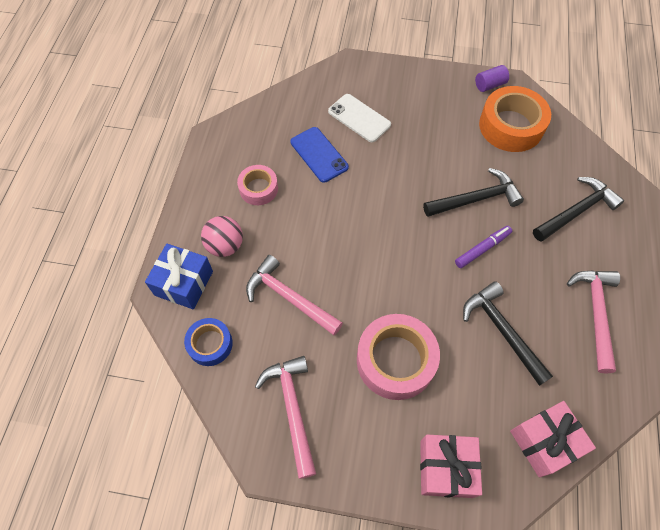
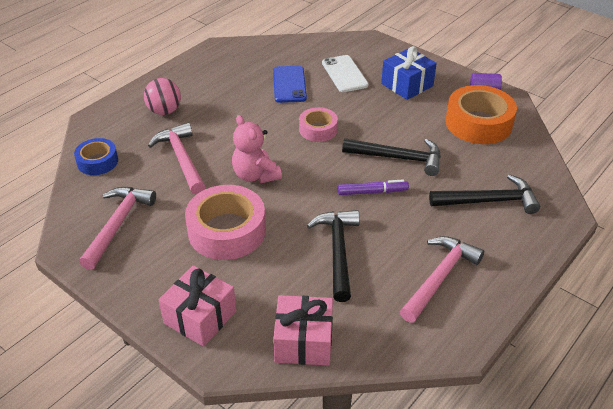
camera: 30 degrees right, 20 degrees down
(184, 283) = (114, 120): blue gift -> blue gift (407, 85)
(258, 188) = (222, 88): pink tape -> pink tape (318, 129)
(371, 282) = (255, 175): none -> pink teddy bear

